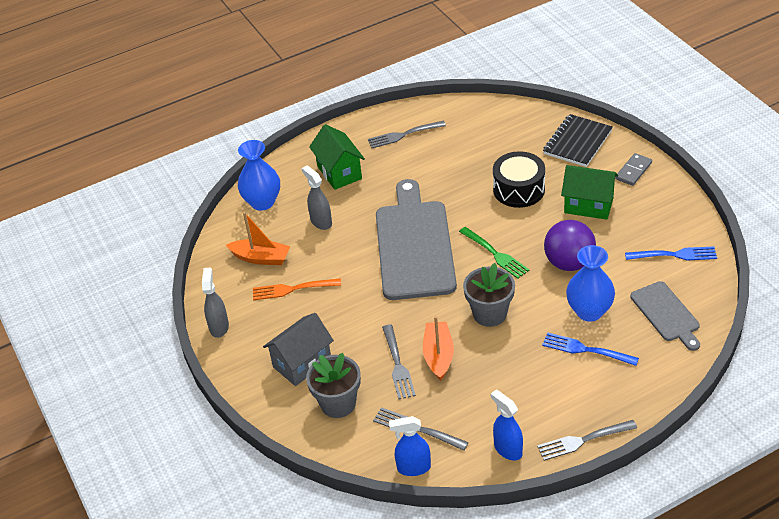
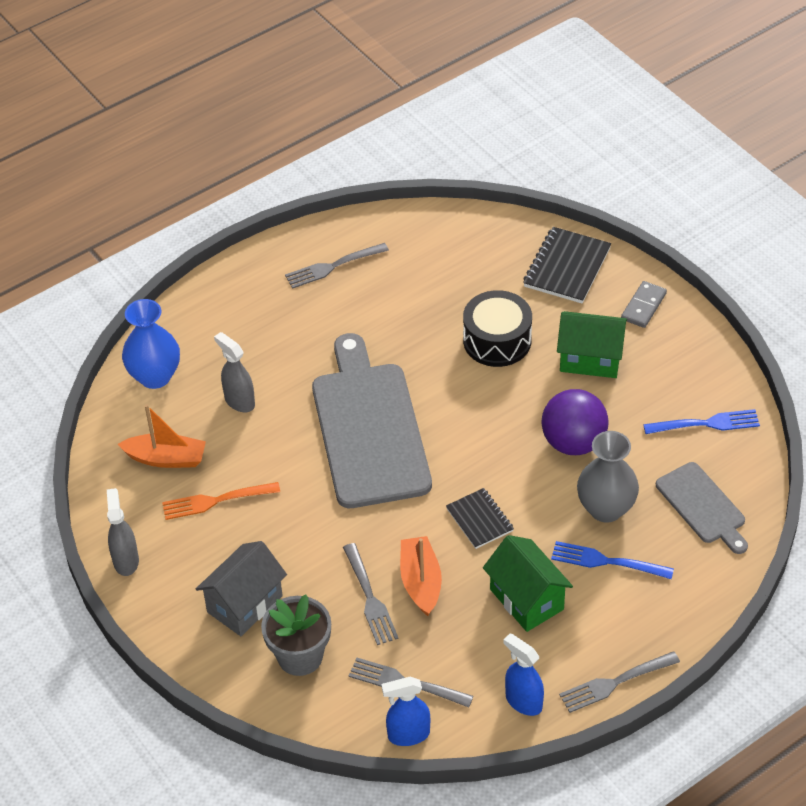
camera: 10 degrees left, 5 degrees up
(339, 172) = (253, 327): green house -> green house (526, 599)
(490, 314) = (479, 520): grey flower pot -> black notebook
(494, 254) = (476, 435): green fork -> none
(589, 311) = (606, 509): blue vase -> grey vase

